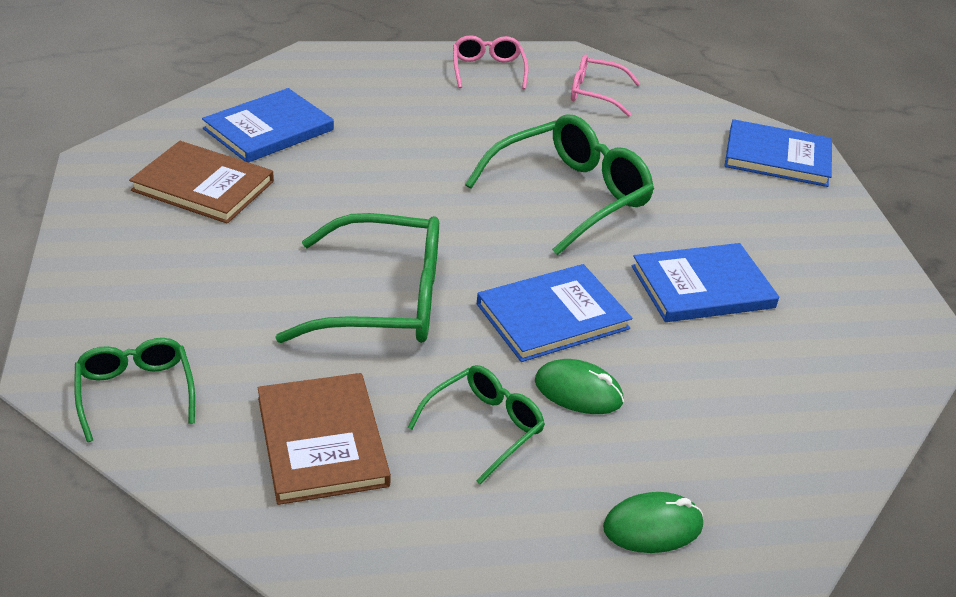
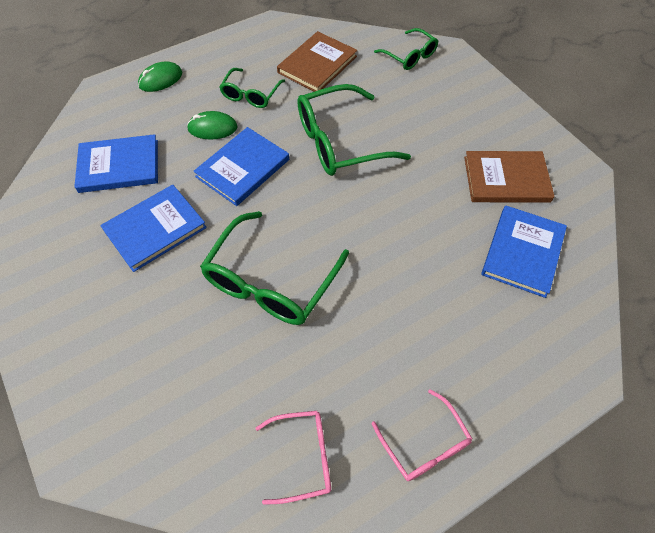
camera: 160 degrees right, 20 degrees up
(321, 441) = (317, 64): brown book -> brown book turned 75 degrees clockwise
(777, 157) = (101, 429): blue book -> blue book (119, 166)

